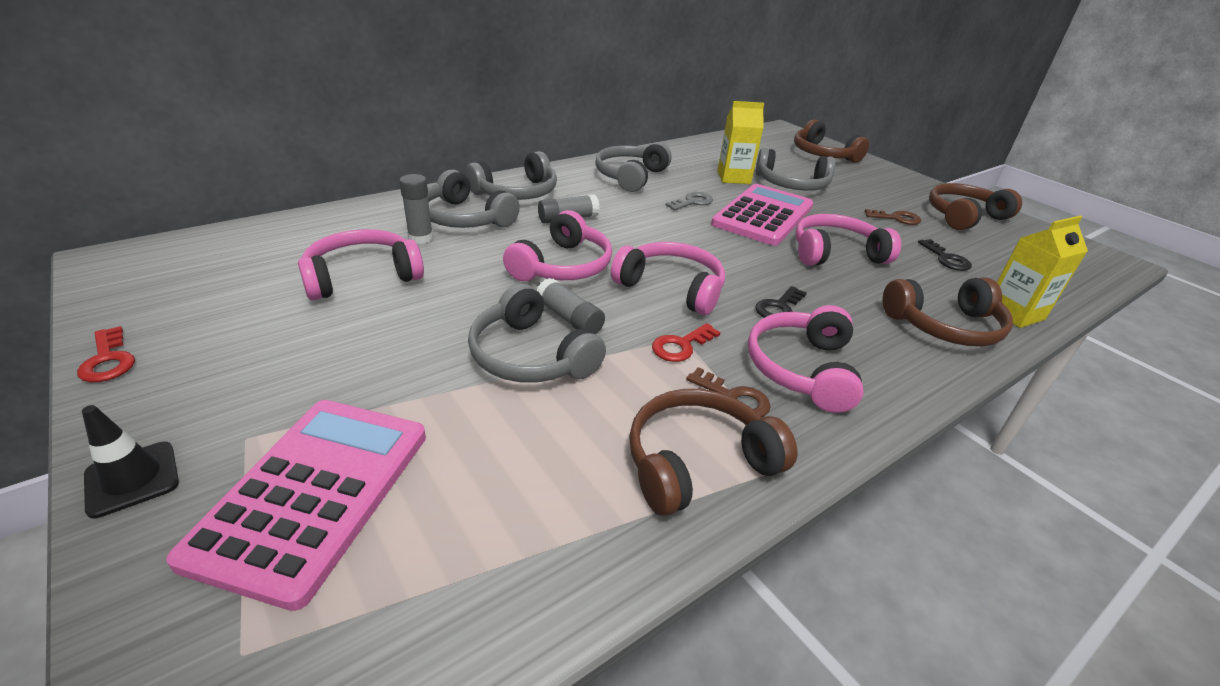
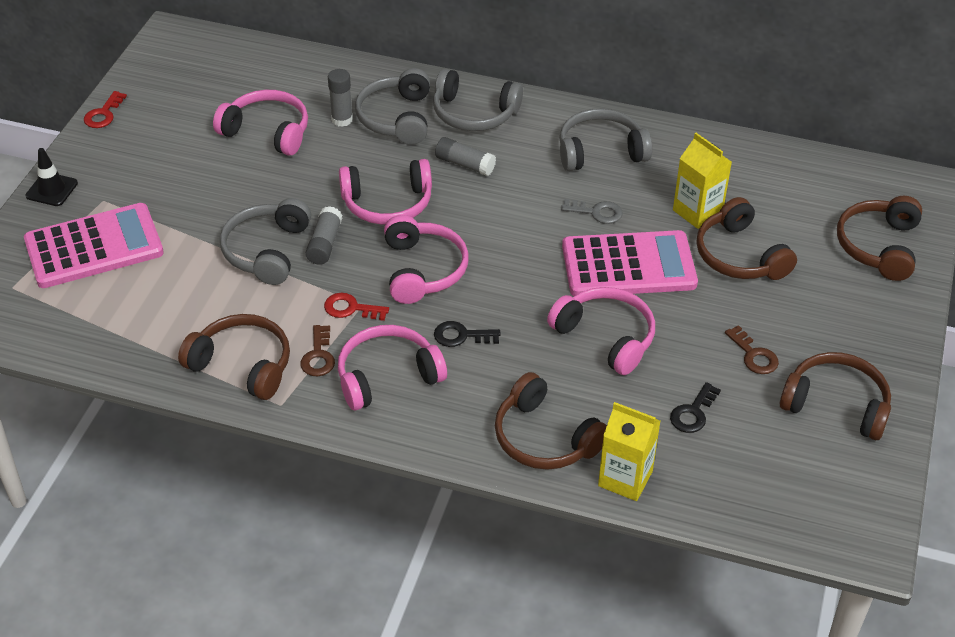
camera: 55 degrees right, 10 degrees up
(791, 185) = (739, 256): grey headphones -> brown headphones

